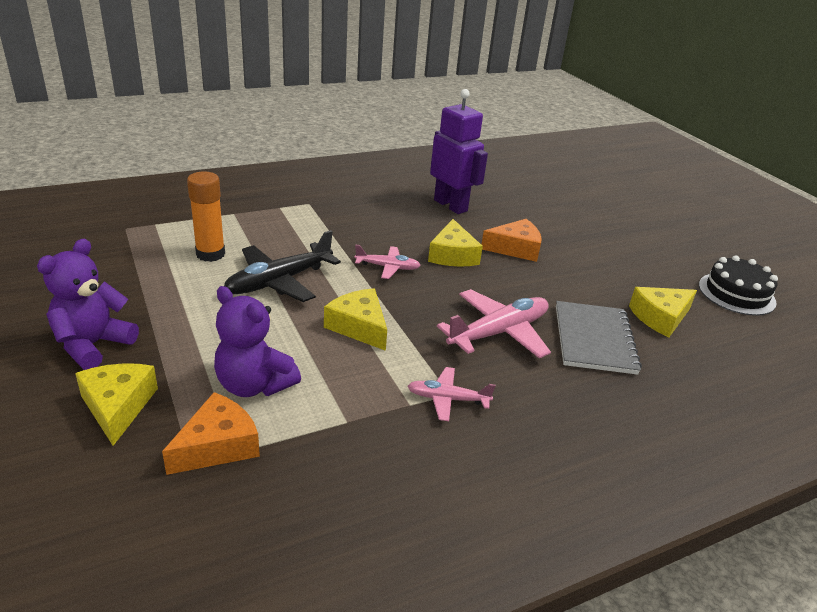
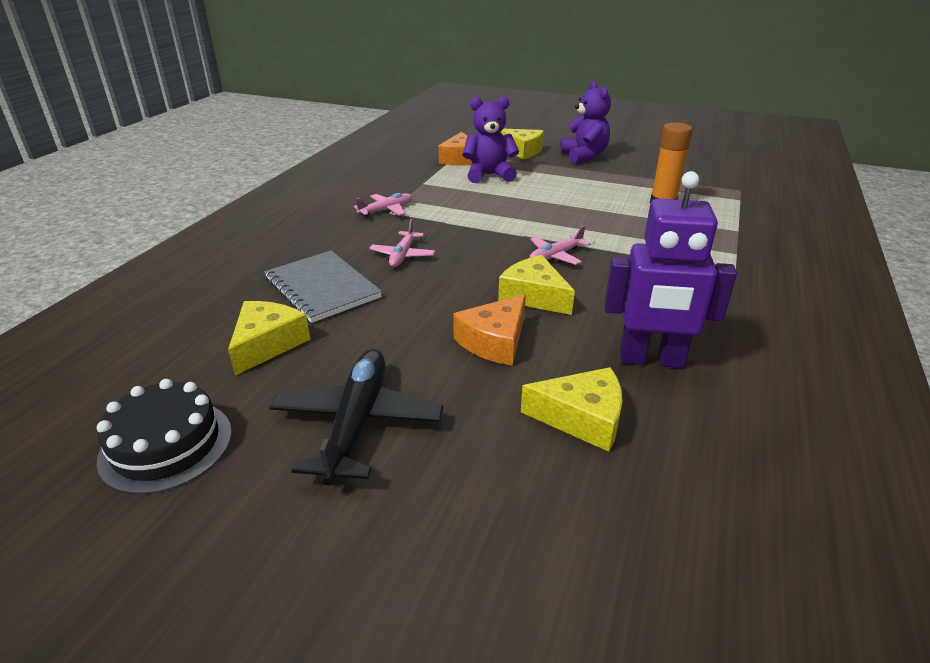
camera: 140 degrees right, 0 degrees up
(279, 281) = (590, 211): black plane -> black plane (358, 422)
(359, 327) = (494, 215): yellow cheese -> yellow cheese (582, 418)
(499, 332) = (402, 255): pink plane -> pink plane, size x0.57

